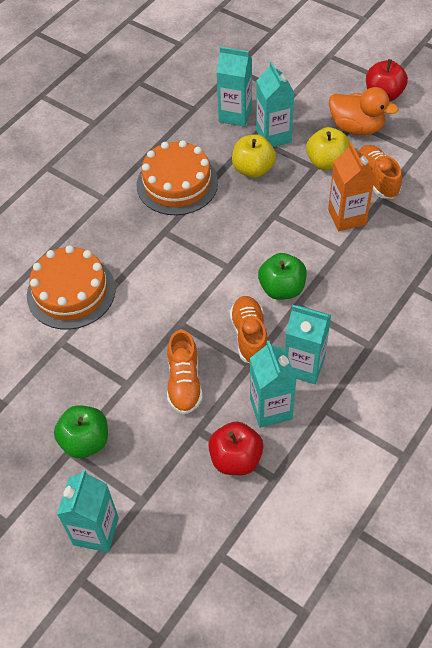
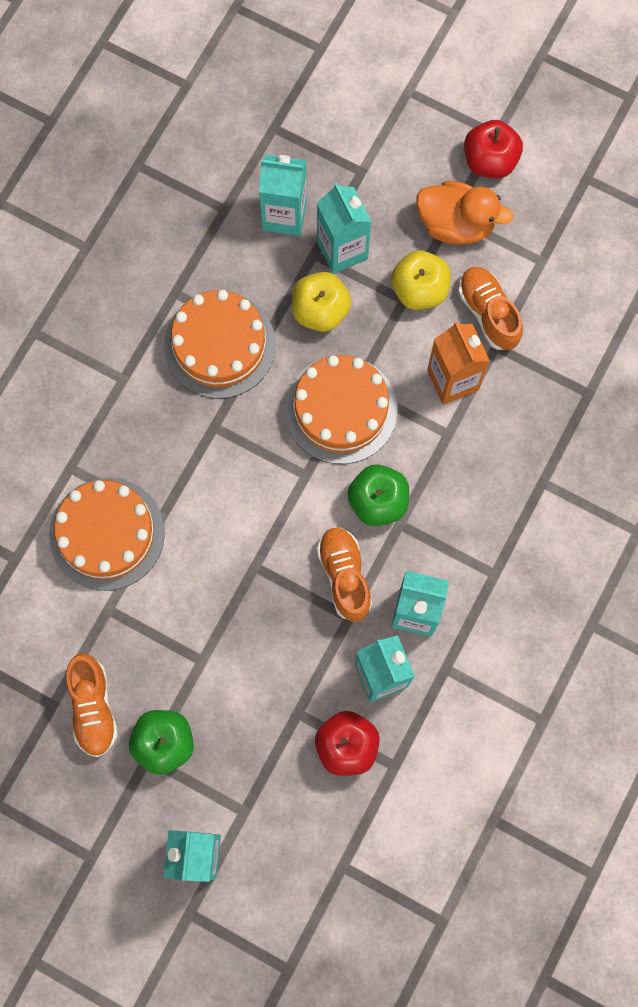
camera: 10 degrees left, 20 degrees up
(184, 382) = (272, 650): orange shoe -> orange shoe (93, 708)
(260, 228) = (341, 409): none -> orange cake

